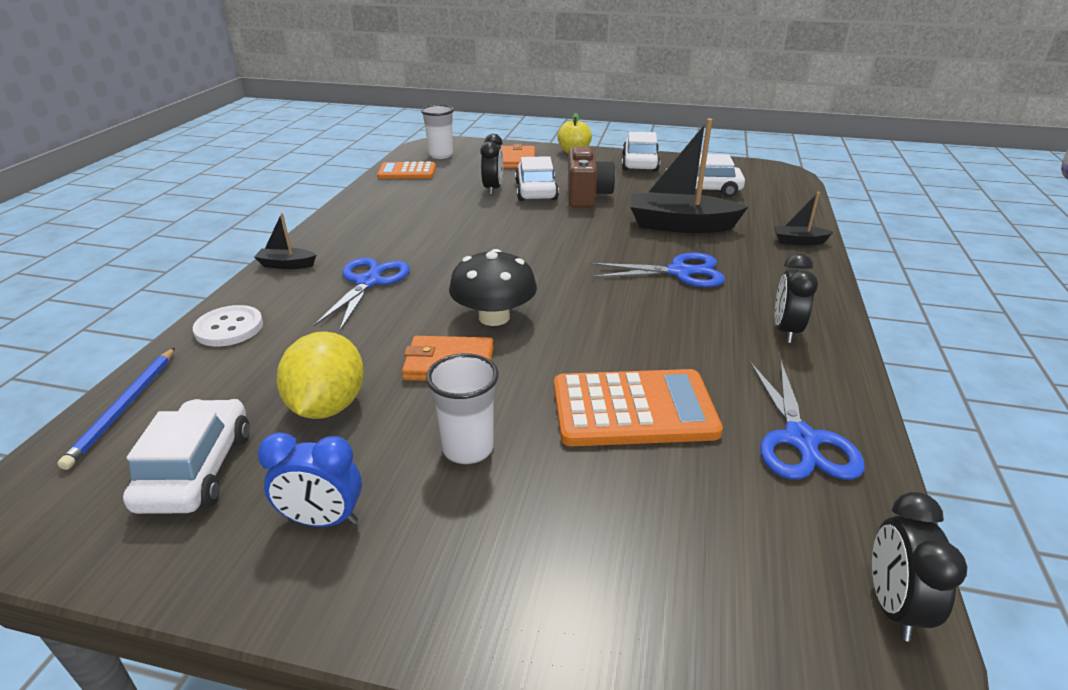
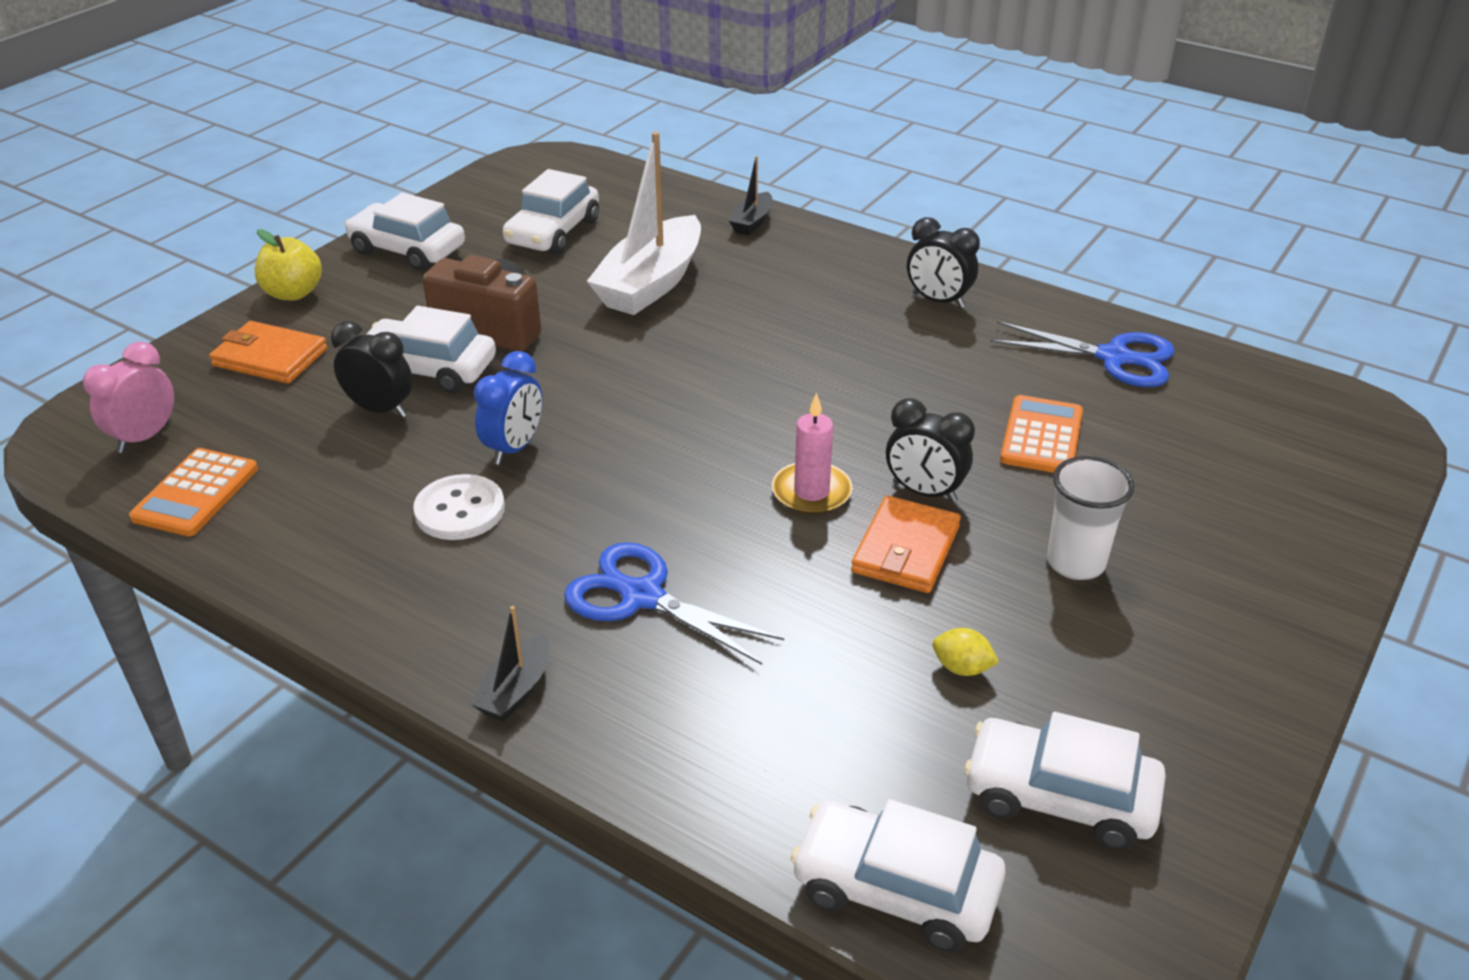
camera: 70 degrees left, 5 degrees up
(124, 407) = (895, 889): blue pencil -> white car
(229, 328) = (710, 769): white button -> white button (460, 510)
(323, 520) = (1167, 687): blue clock -> blue clock (514, 448)
(328, 406) = (962, 668): yellow lemon -> yellow lemon, size x0.44
(441, 155) = (145, 437): white cup -> pink clock
(494, 317) = (811, 492): black mushroom -> pink candle
(633, 409) = (1041, 436): orange calculator -> orange calculator, size x0.65
(679, 272) = (776, 323): blue scissors -> none
(680, 225) = (651, 284): black boat -> white boat
(892, 606) = (1302, 388): black clock -> black clock (924, 492)

